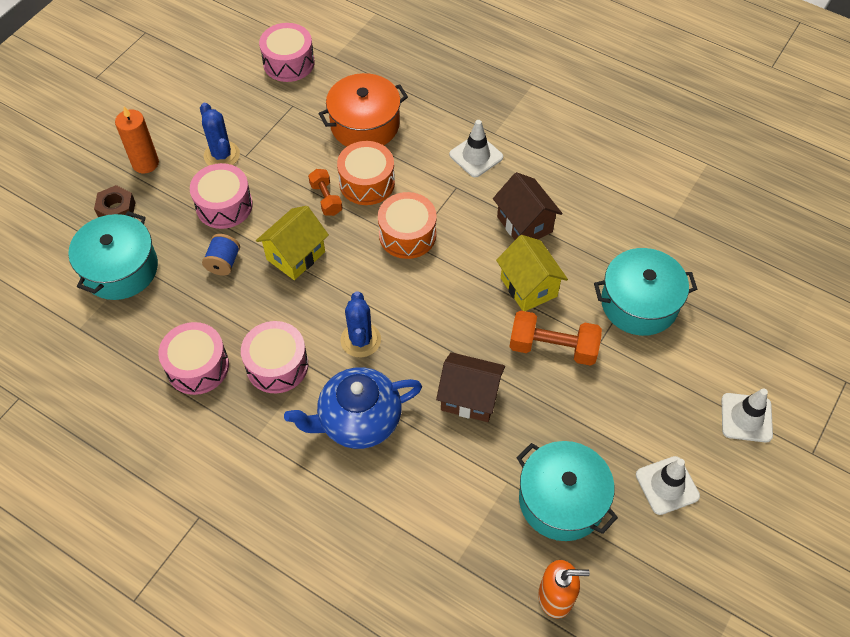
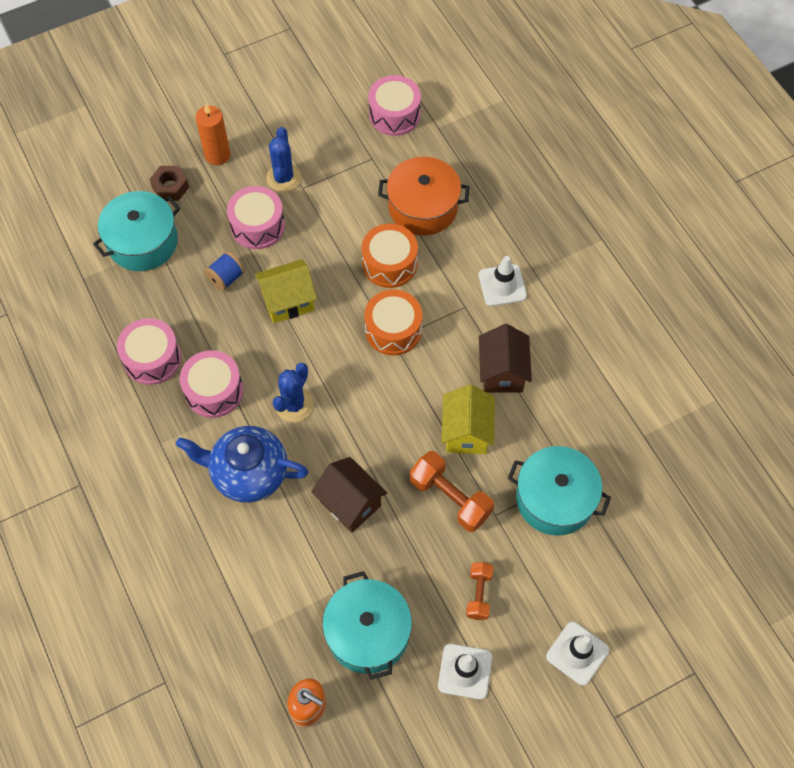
camera: 30 degrees right, 5 degrees up
(326, 199) = (345, 262): orange dumbbell -> orange dumbbell (479, 594)

